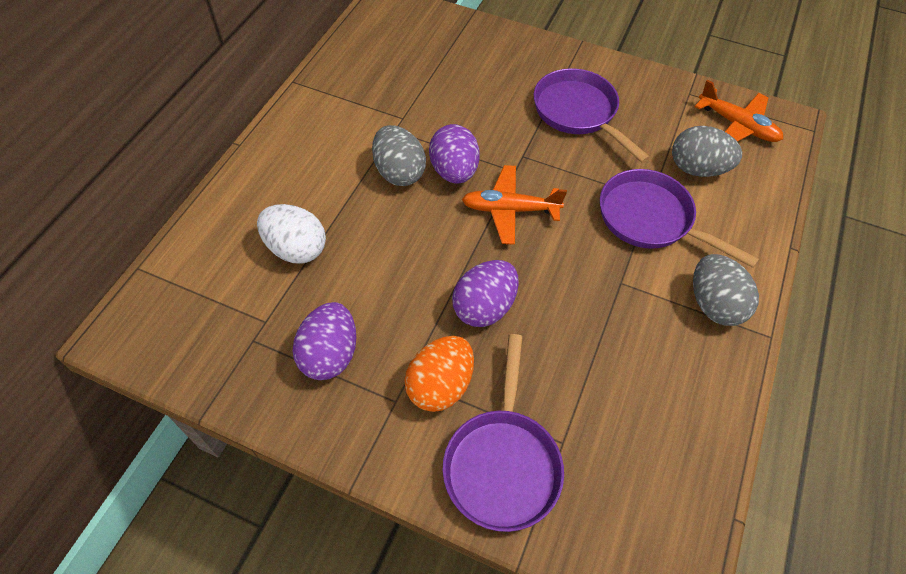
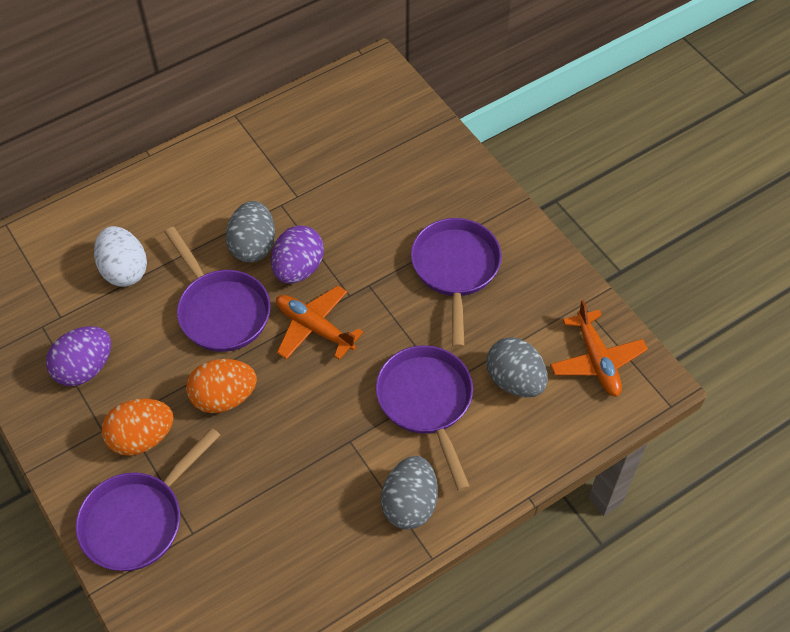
camera: 35 degrees right, 0 degrees up
(417, 237) = (221, 311): none -> purple pan
(484, 307) = (224, 397): purple egg -> orange egg

